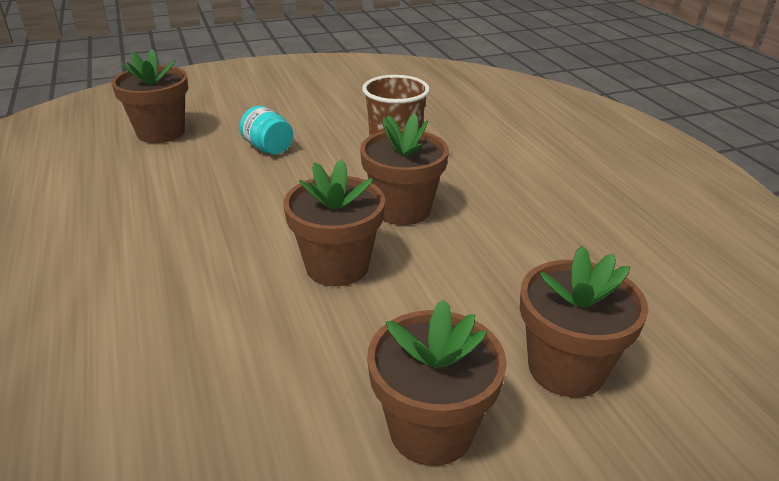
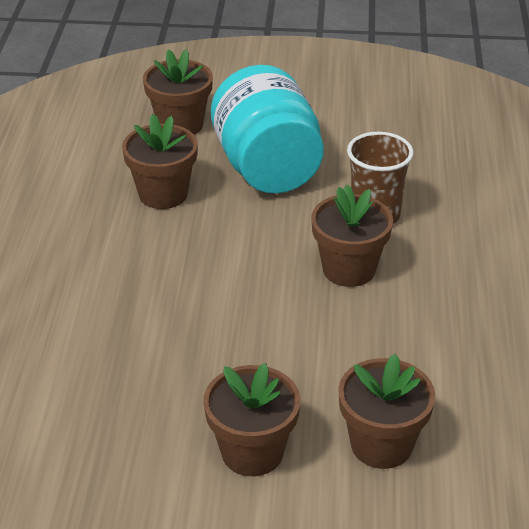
camera: 25 degrees right, 5 degrees up
(268, 148) = (267, 168): turquoise jar -> turquoise jar, size x2.42
(337, 266) = (260, 308): brown flower pot -> brown flower pot (163, 194)

